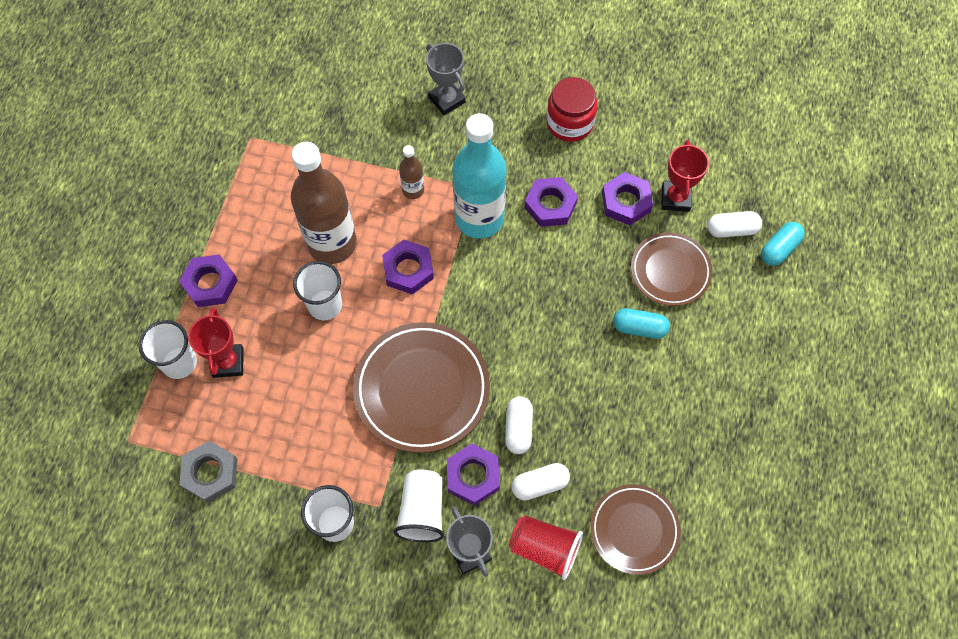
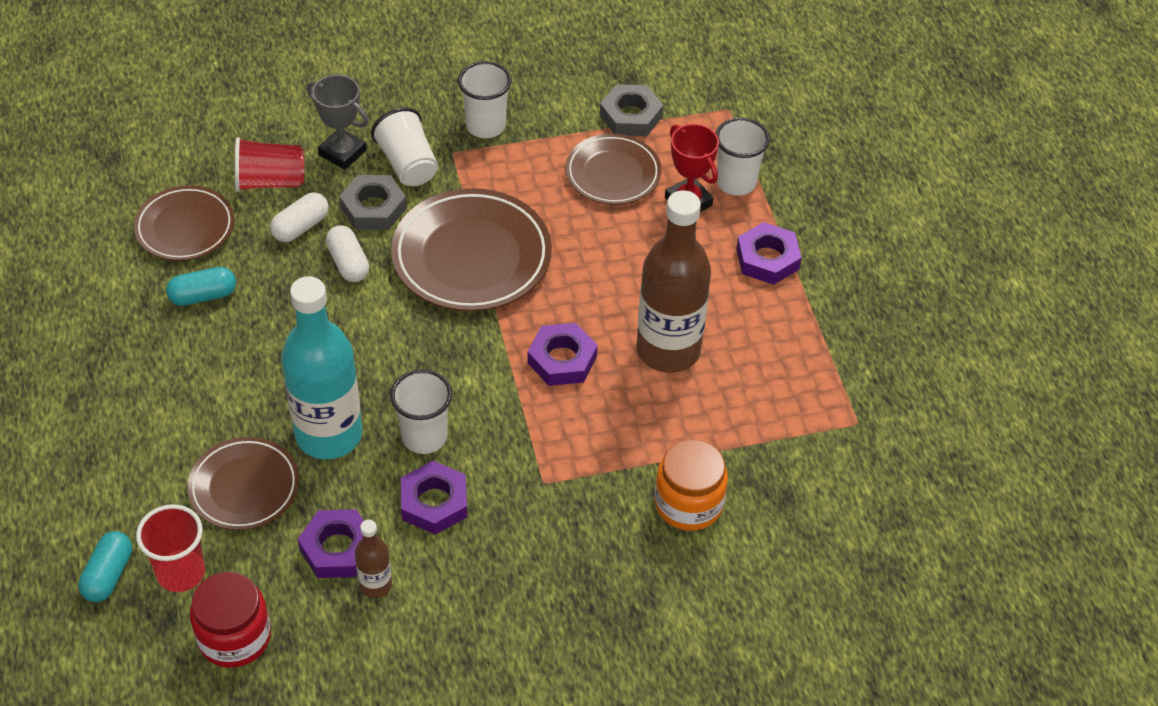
camera: 150 degrees right, 15 degrees down
(266, 418) = (613, 174): none -> brown plate
(325, 305) = (629, 289): white cup -> white cup (424, 437)
(393, 134) = (688, 503): none -> orange jar
(413, 190) = (616, 447): brown bottle -> brown bottle (375, 585)
(447, 100) = (650, 580): grey trophy -> none
(473, 476) = (373, 208): purple nut -> grey nut
(479, 218) = (514, 449): turquoise bottle -> turquoise bottle (329, 434)
(569, 123) = (465, 623): red jar -> red jar (234, 637)
(639, 328) = (257, 409): turquoise capsule -> turquoise capsule (203, 296)
(675, 198) = (273, 581): red trophy -> none
(732, 230) = (181, 573): white capsule -> red cup

